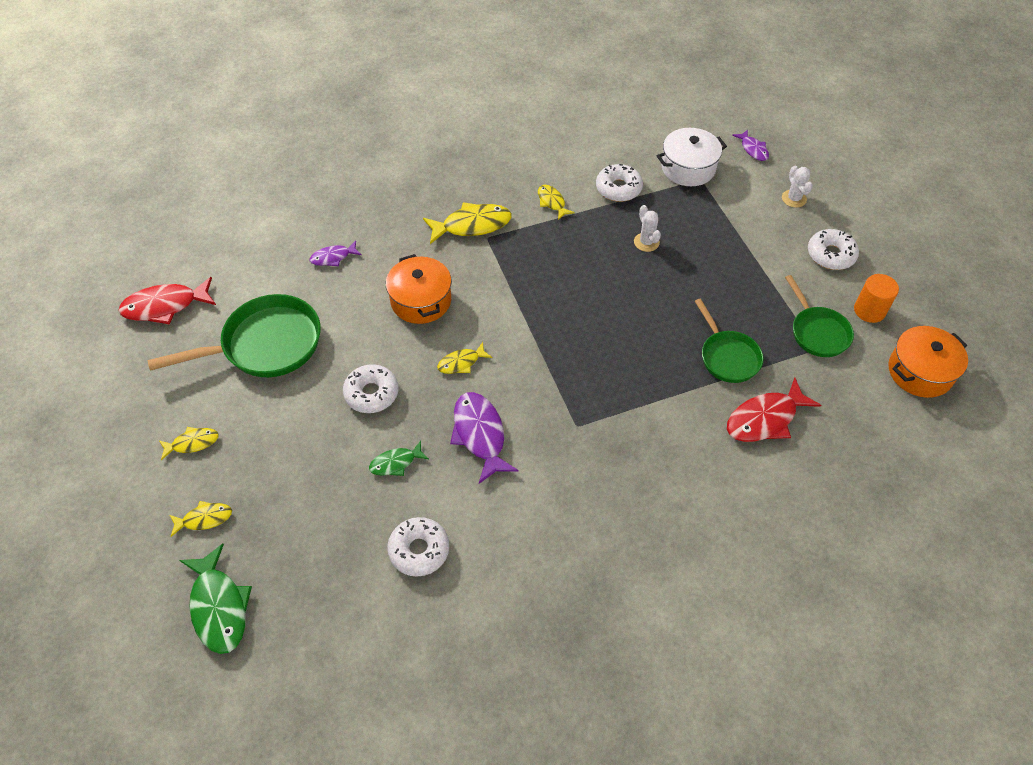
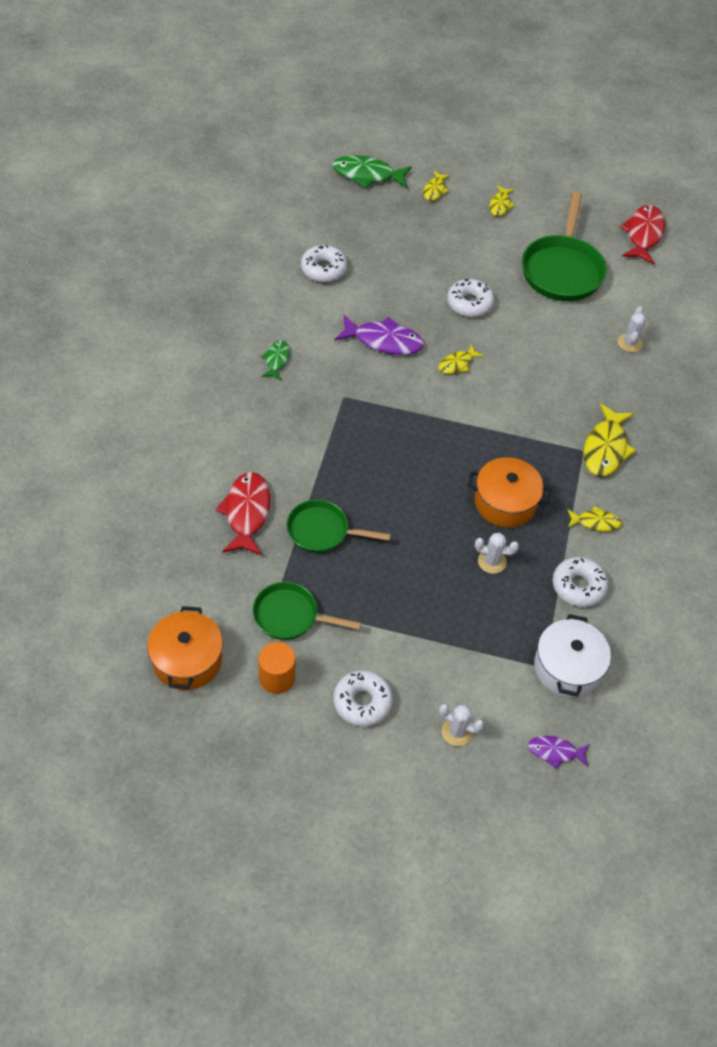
camera: 120 degrees right, 0 degrees up
(333, 257) = (630, 343): purple fish -> white cactus
(395, 463) = (399, 288): green fish -> green fish (276, 360)
(421, 301) = (540, 372): orange pot -> orange pot (505, 502)
(461, 363) = (457, 364): yellow fish -> yellow fish turned 135 degrees counterclockwise

